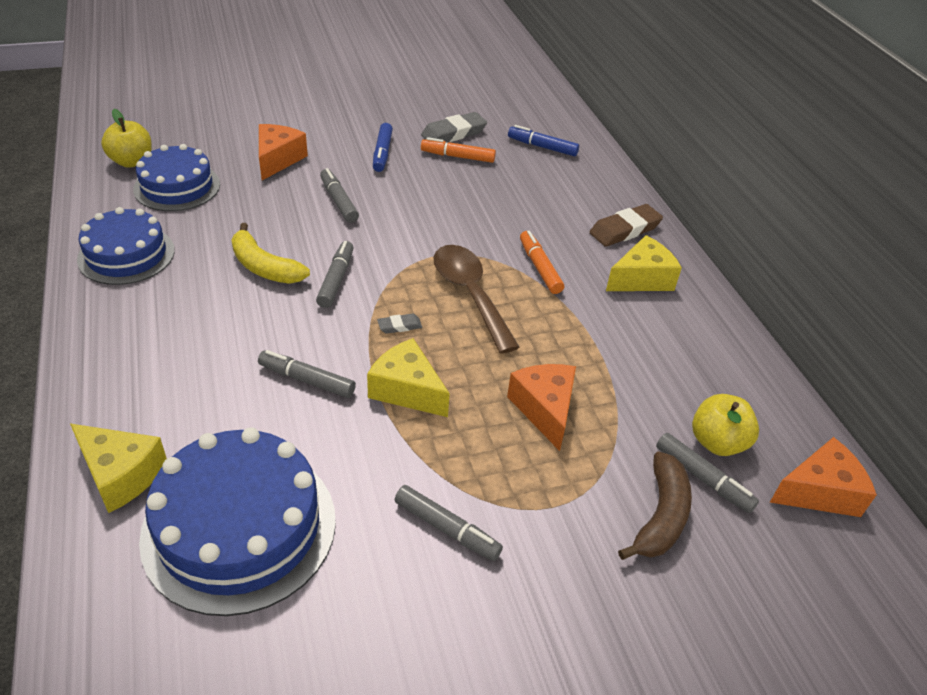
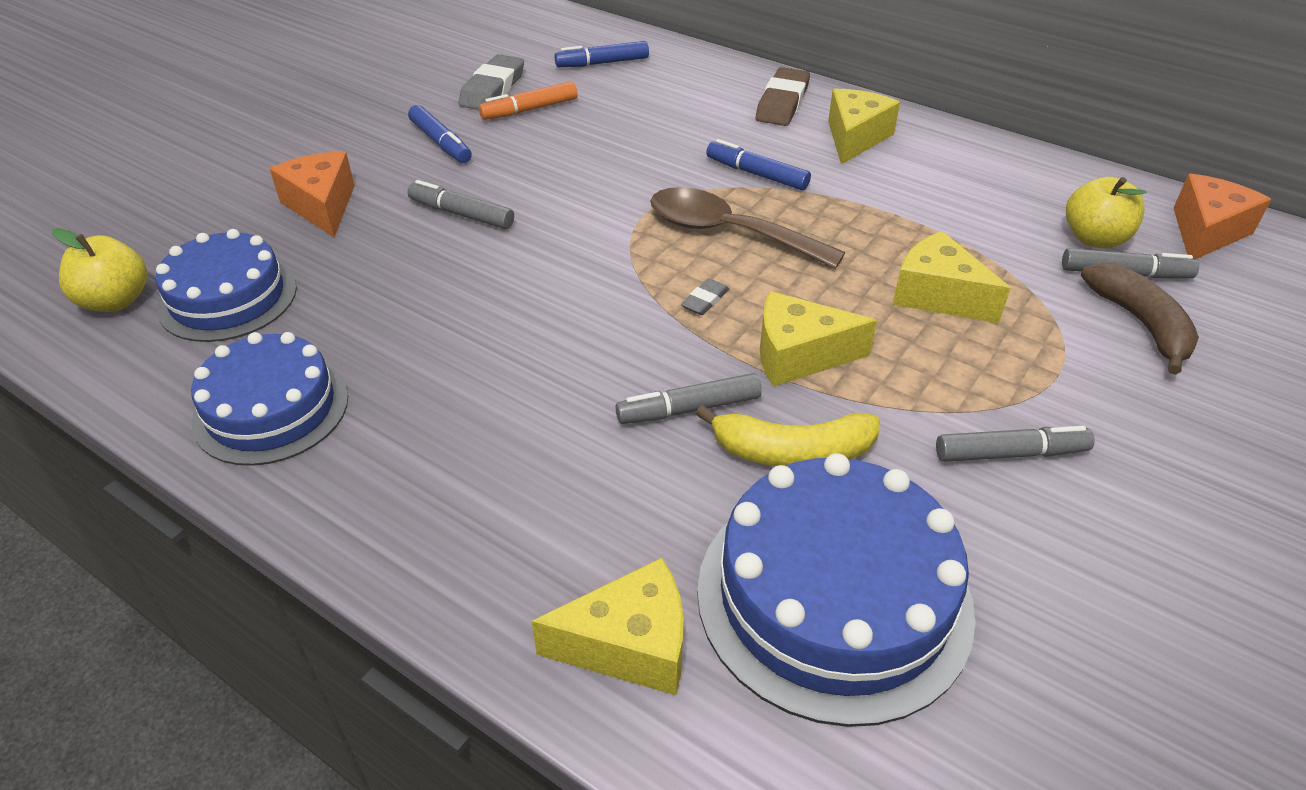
camera: 35 degrees left, 0 degrees up
(264, 267) = (473, 325): yellow banana -> yellow banana (792, 452)
(336, 280) = (574, 293): grey marker -> none
(539, 268) = (757, 174): orange marker -> blue marker
(544, 409) = (937, 295): orange cheese -> yellow cheese

